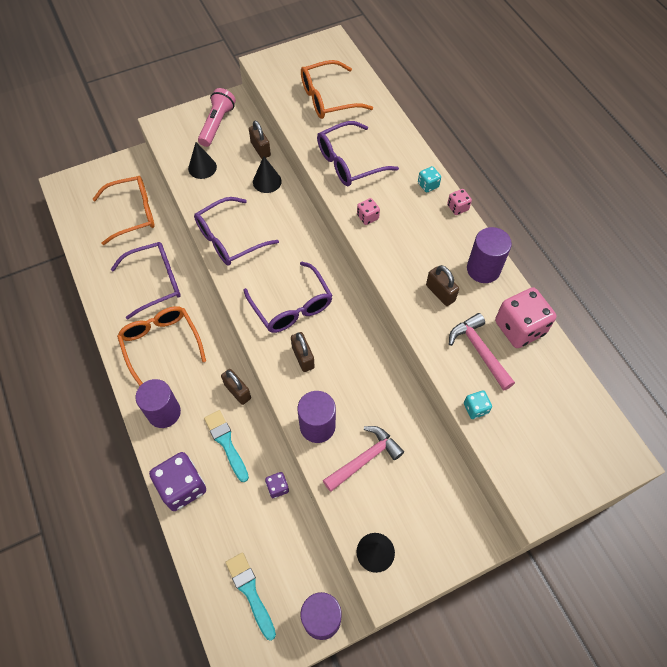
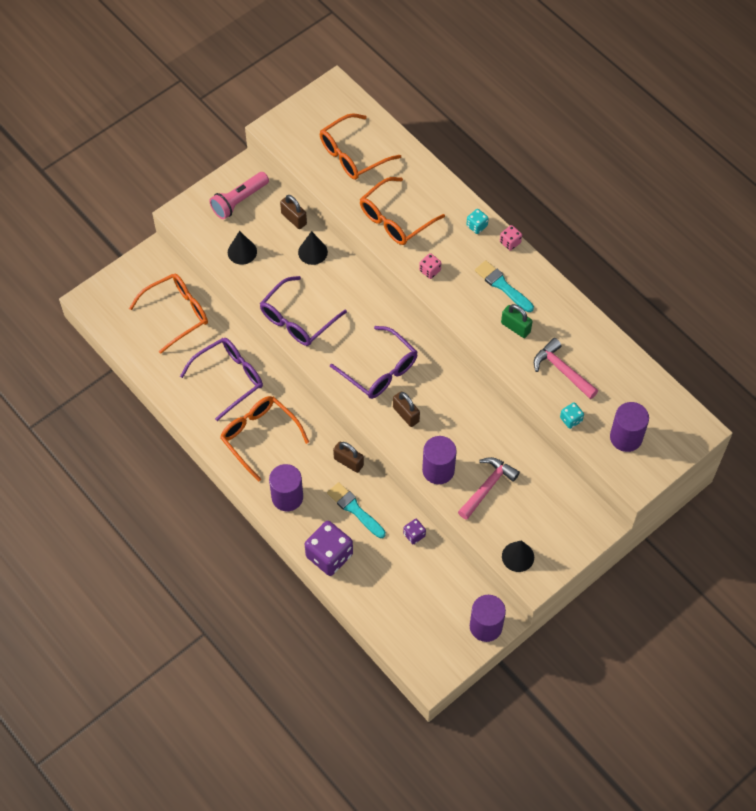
camera: 15 degrees left, 0 degrees up
(217, 124) = (239, 201): pink flashlight -> pink flashlight turned 135 degrees counterclockwise
(250, 592) = (419, 622): turquoise brush -> turquoise brush (502, 286)
(349, 162) = (395, 219): purple glasses -> orange glasses
(440, 293) = (515, 327): brown padlock -> green padlock
(483, 269) = (548, 297): purple cylinder -> purple cylinder (626, 437)
(519, 328) = (591, 342): pink dice -> none

